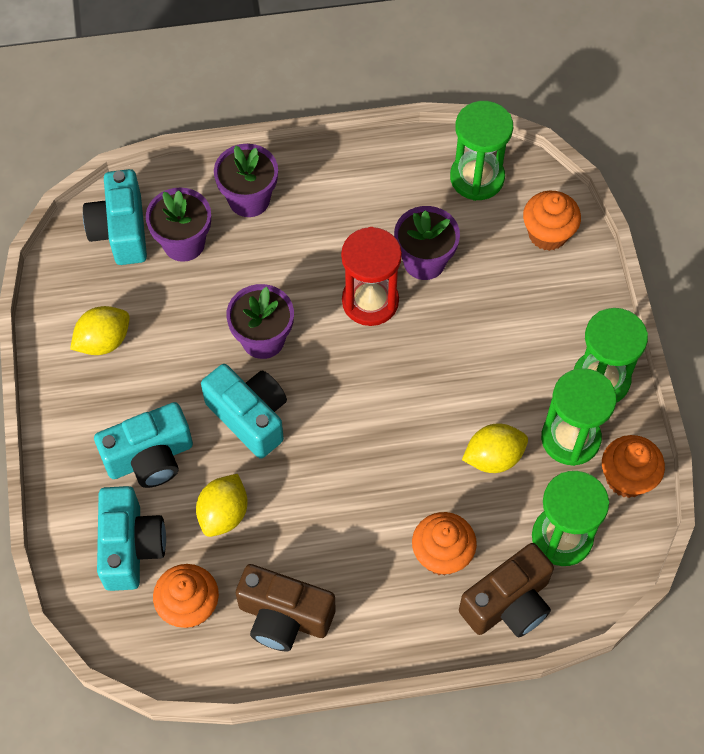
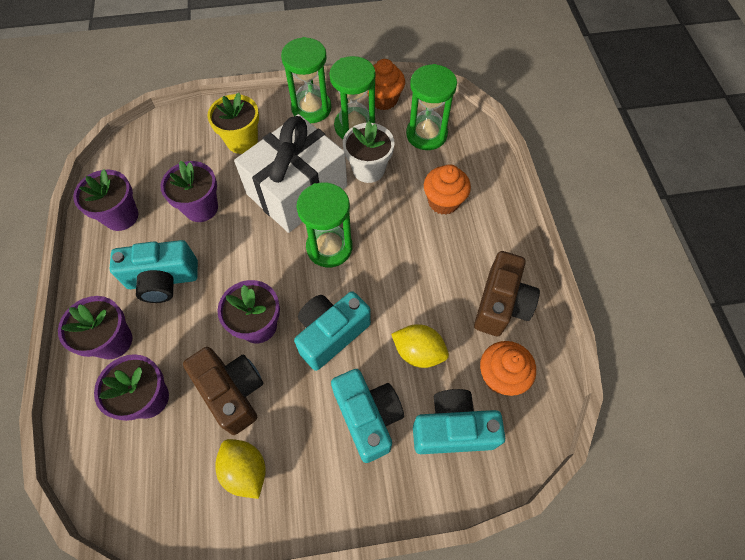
camera: 90 degrees left, 0 degrees up
(121, 231) = (122, 461): turquoise camera -> turquoise camera (163, 280)
(370, 301) = (232, 245): red hourglass -> none
(410, 178) = (121, 216): none -> purple flower pot
(455, 369) = (297, 190): none -> white gift
(477, 178) = (131, 172): green hourglass -> green hourglass (329, 247)
(493, 457) = (368, 169): yellow lemon -> white flower pot
(508, 603) = (475, 165): brown camera -> brown camera (232, 392)
(534, 296) = (242, 141): none -> yellow flower pot
(547, 234) = (191, 131): orange cupcake -> none

